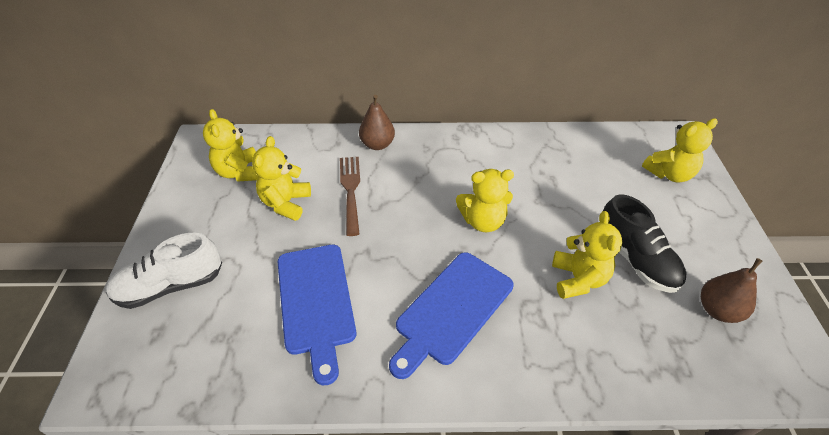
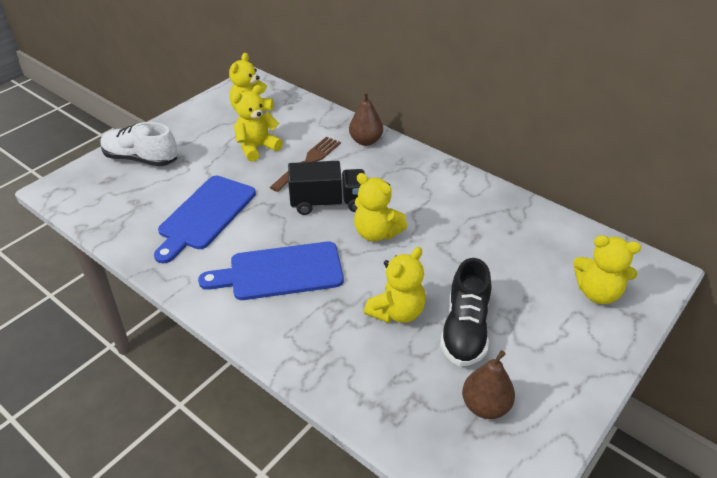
camera: 40 degrees right, 5 degrees down
(413, 218) = (328, 203): none -> black truck

